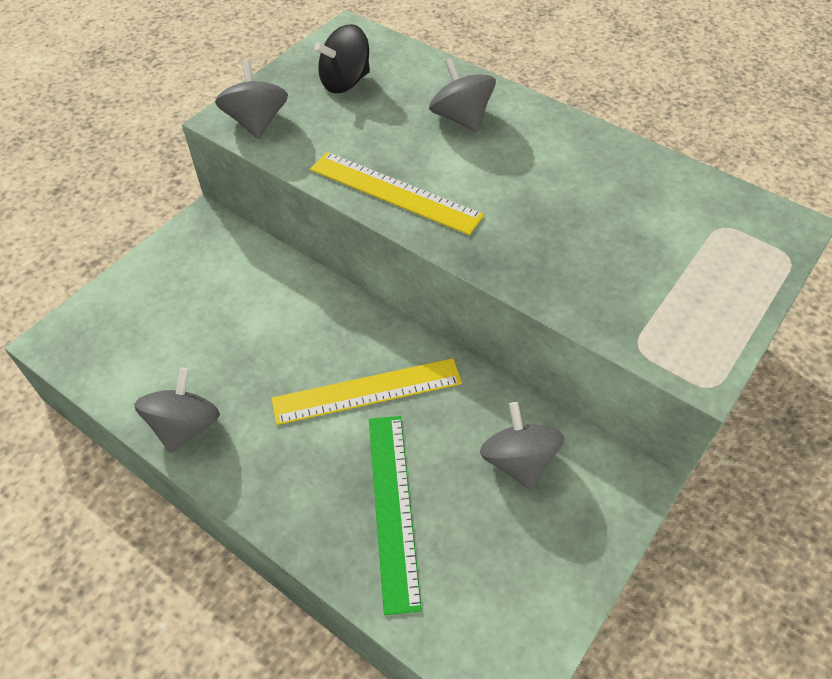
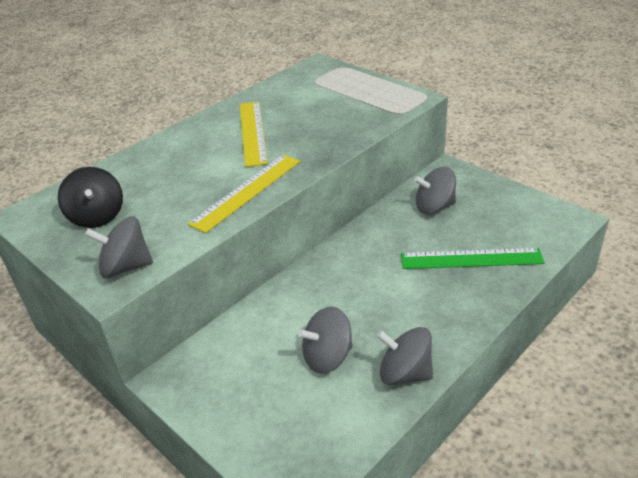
camera: 80 degrees left, 15 degrees down
(367, 391) = (378, 269): yellow ruler -> yellow ruler (252, 132)
(461, 118) = (175, 161): grey spinning top -> grey spinning top (327, 357)

